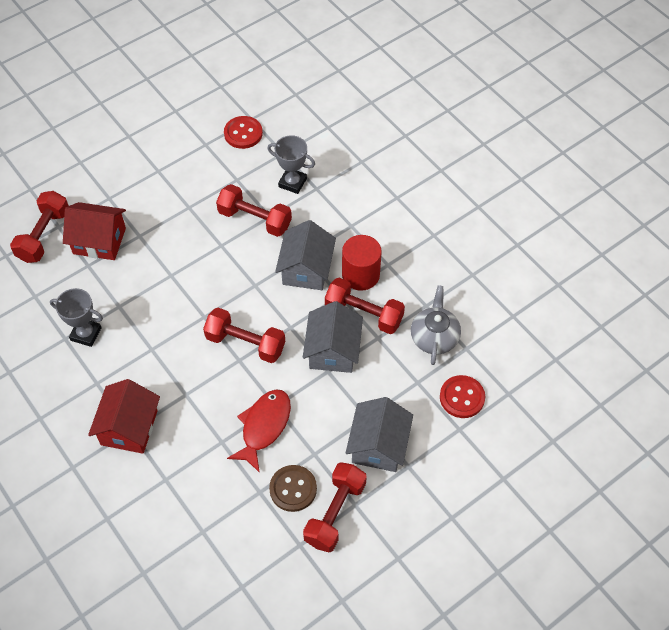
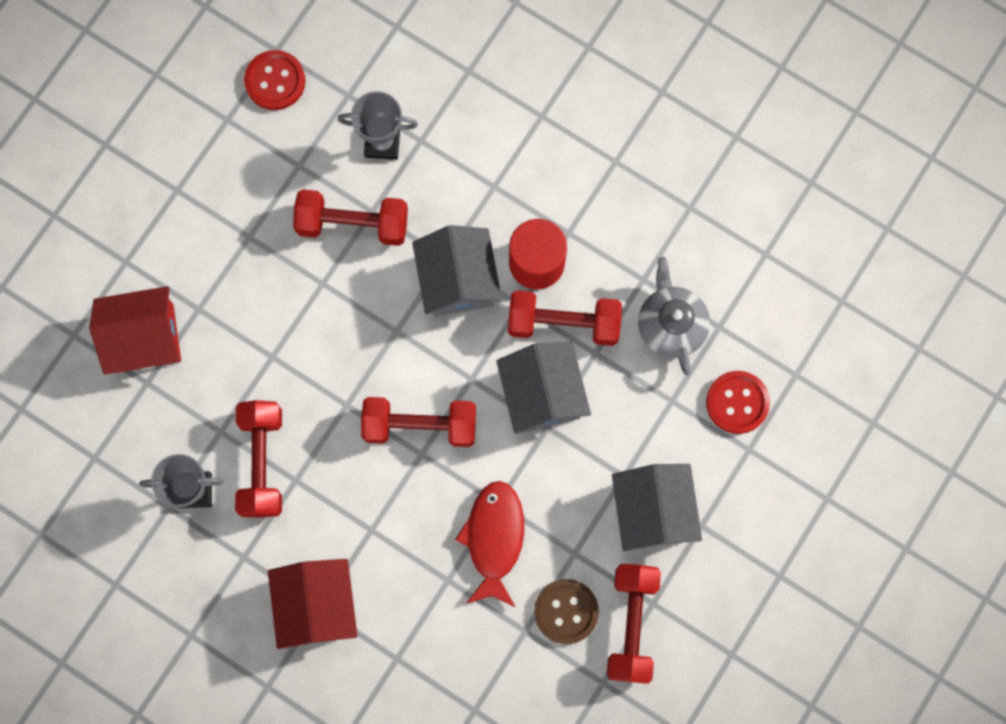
camera: 20 degrees left, 20 degrees up
(44, 235) = (60, 357): red dumbbell -> red dumbbell (262, 462)

